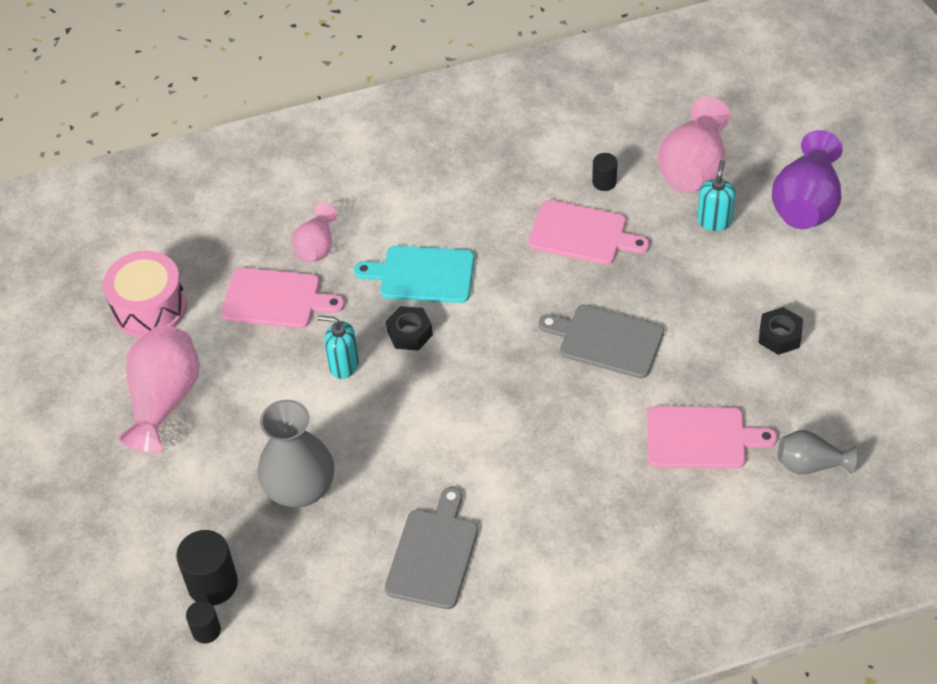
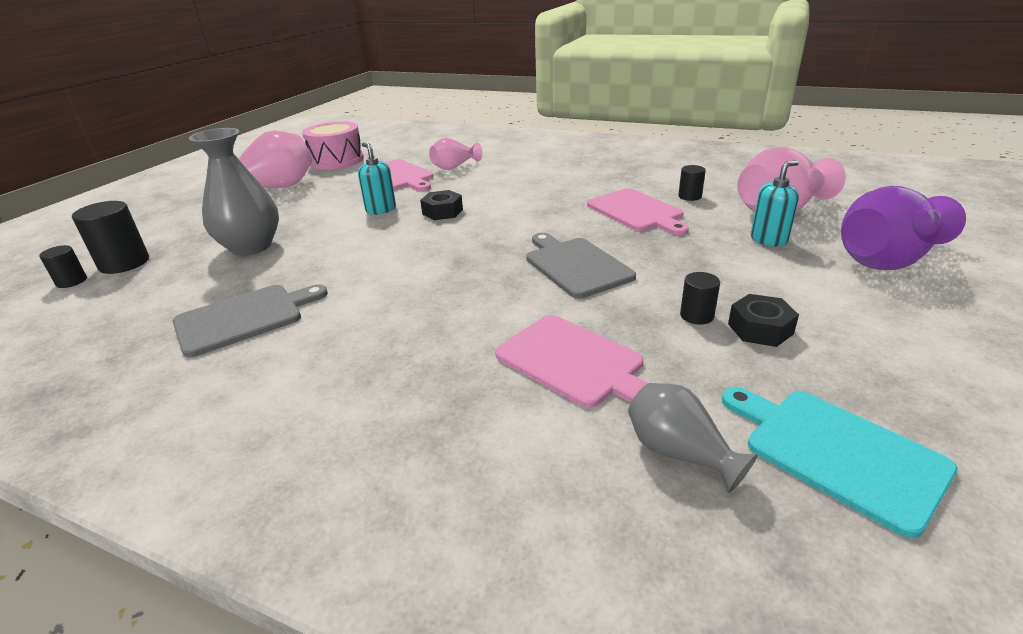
camera: 40 degrees right, 20 degrees down
(422, 275) = (494, 193): turquoise cutting board -> turquoise cutting board (836, 452)
(734, 346) = (696, 315): none -> black cylinder

